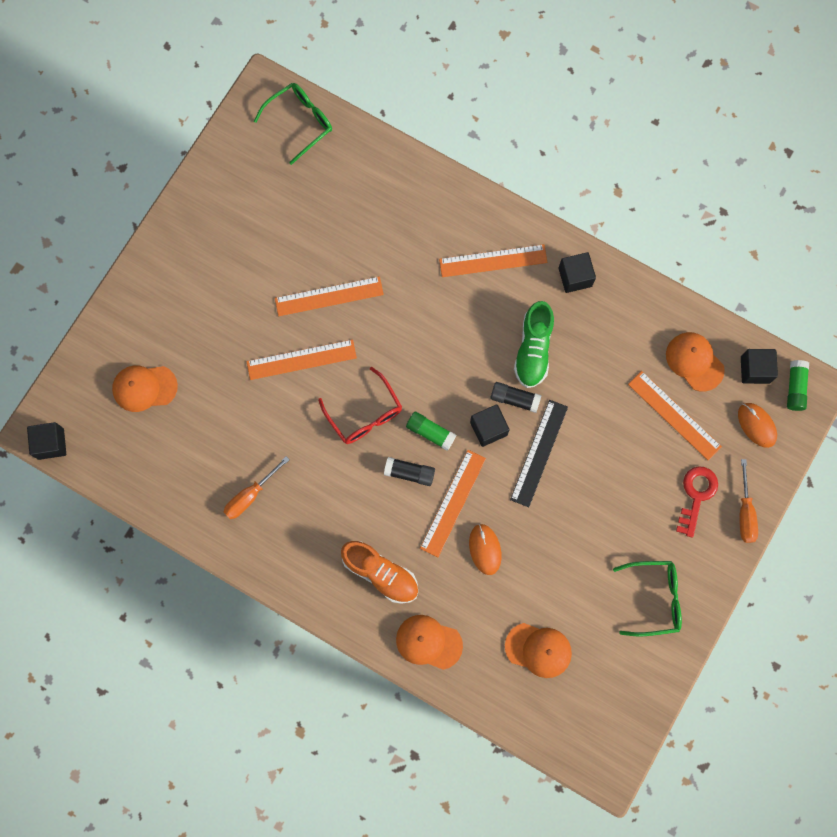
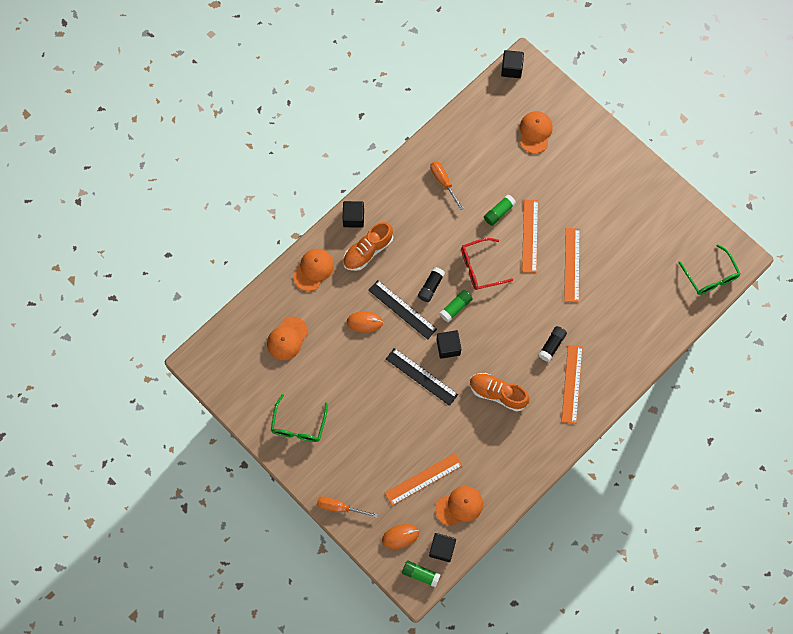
camera: 105 degrees right, 5 degrees down
(277, 408) = (499, 212): none -> green glue stick
(452, 503) = (402, 309): orange ruler -> black ruler
(514, 399) = (465, 370): black glue stick -> black glue stick (552, 345)
(533, 349) = (497, 393): green shoe -> orange shoe
(575, 277) = (545, 439): black cube -> black cube (353, 218)
(696, 495) = (361, 476): red key -> none

